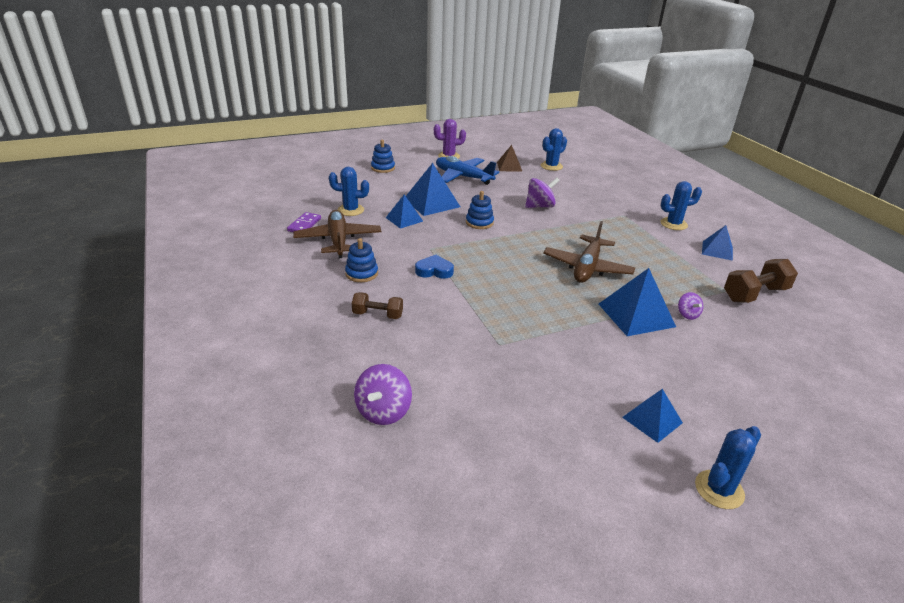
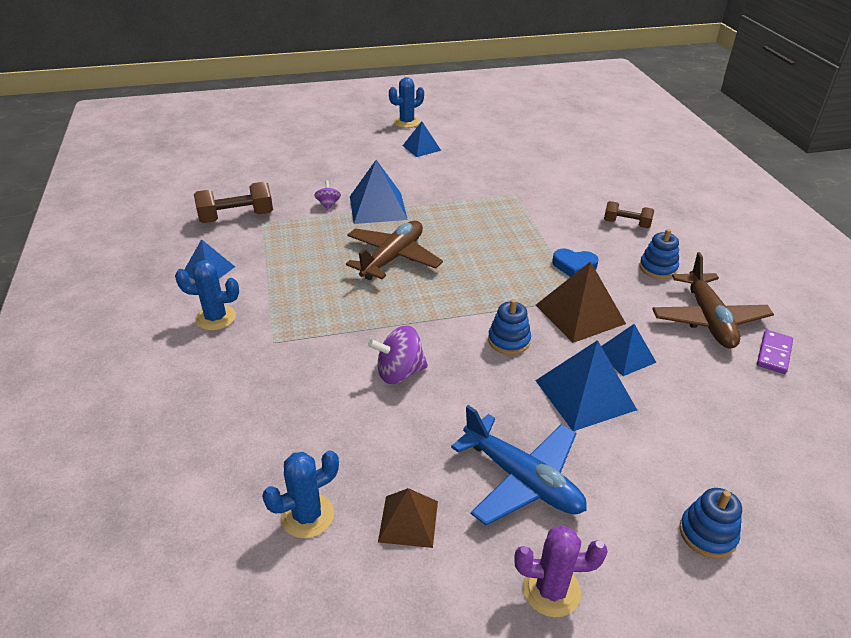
camera: 170 degrees left, 5 degrees up
(351, 210) = (718, 384): blue cactus -> none
(383, 411) = (604, 163): purple spinning top -> none
(432, 239) = (579, 314): none -> brown pyramid

